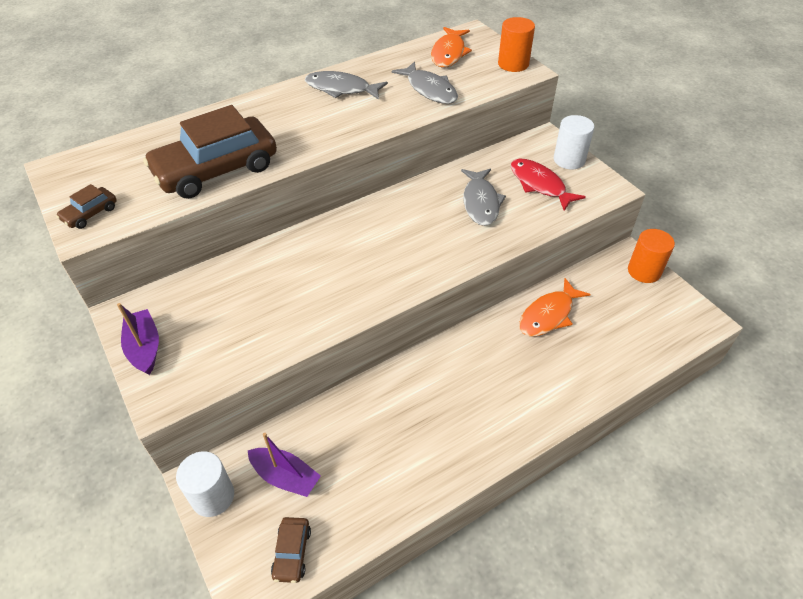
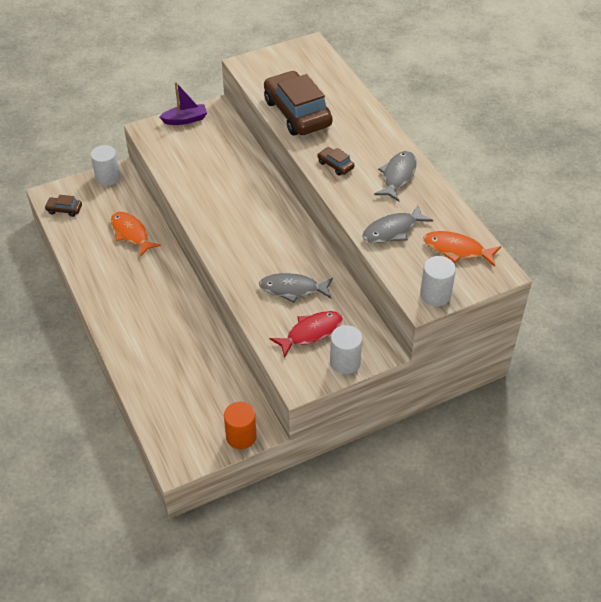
camera: 95 degrees right, 0 degrees up
(90, 213) = (261, 64): brown car -> brown car (335, 165)
(285, 477) = (110, 206): purple boat -> none
(513, 64) = (435, 294): orange cylinder -> white cylinder
(548, 315) = (205, 356): orange fish -> orange fish (131, 233)

